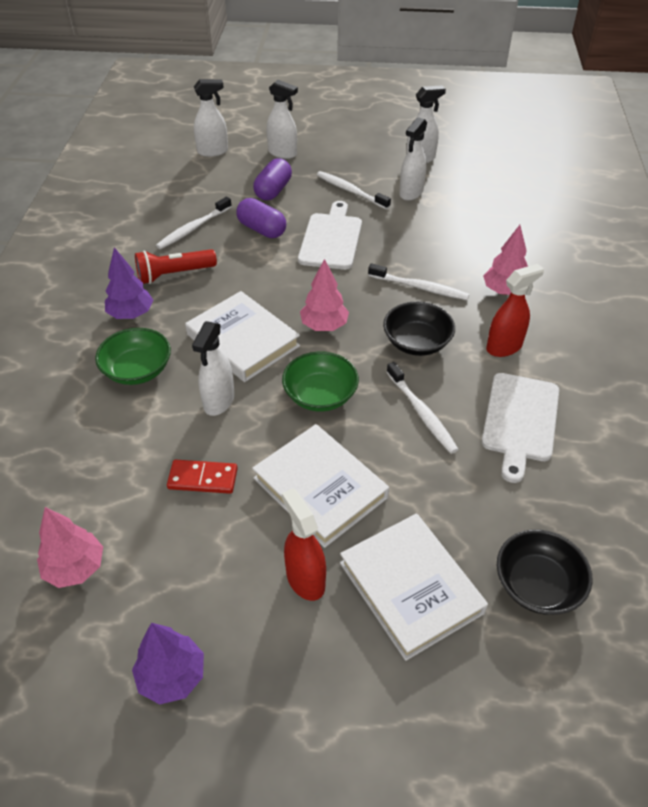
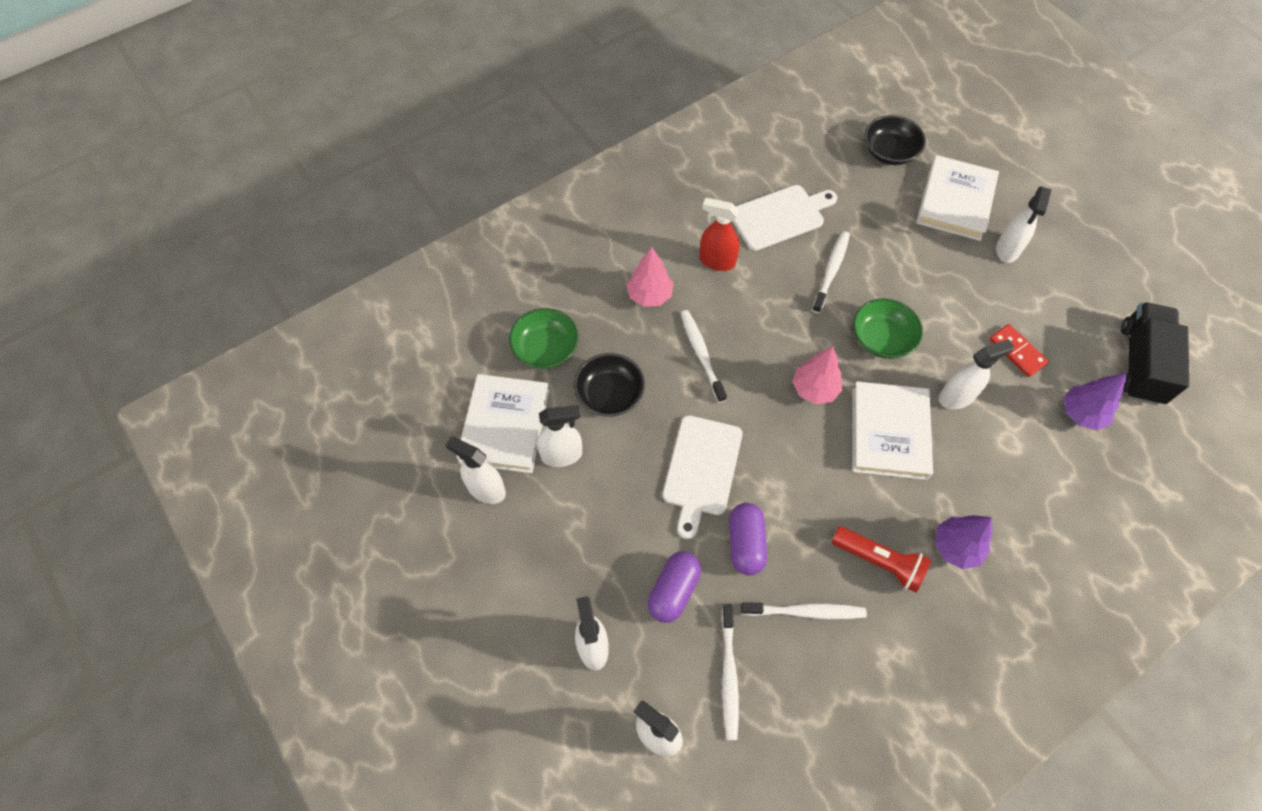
camera: 130 degrees left, 15 degrees up
(75, 568) = (1140, 364): pink tree -> black truck
(137, 370) = (995, 480): green bowl -> green bowl (545, 349)
(172, 676) = (1120, 266): purple tree -> purple tree (1081, 414)
(273, 190) = (673, 591): purple capsule -> purple capsule turned 45 degrees counterclockwise
(305, 579) = (1007, 249): red spray bottle -> white spray bottle
(320, 488) = (948, 284): white book -> white book (505, 426)
(331, 239) = (701, 470): white cutting board -> white cutting board turned 45 degrees counterclockwise
(351, 191) = (607, 512): white toothbrush -> white toothbrush (729, 674)
(417, 342) = (767, 316): black bowl -> black bowl (609, 394)

